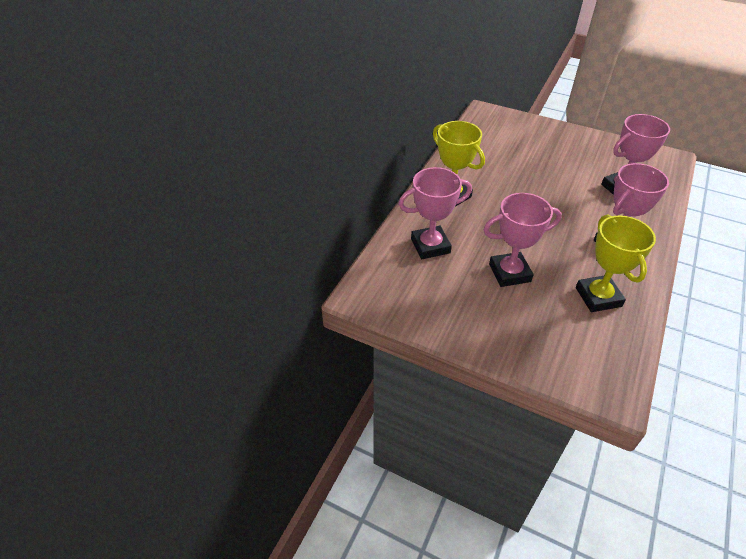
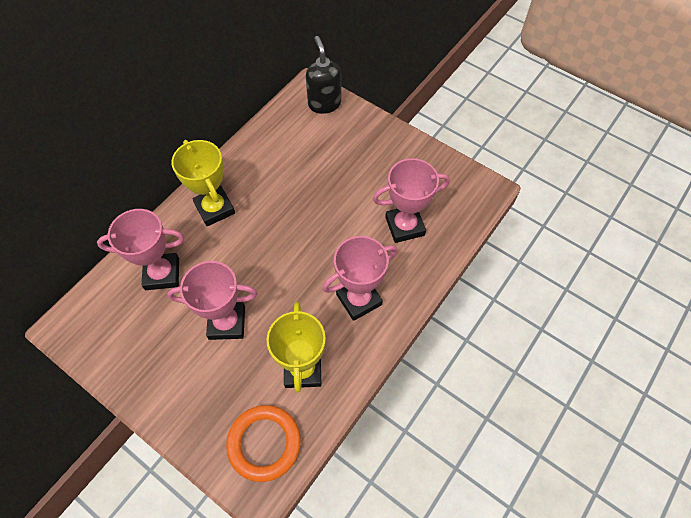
camera: 10 degrees right, 15 degrees up
(503, 119) = (324, 103): none -> black soap dispenser
(598, 356) = (264, 443): none -> orange ring

